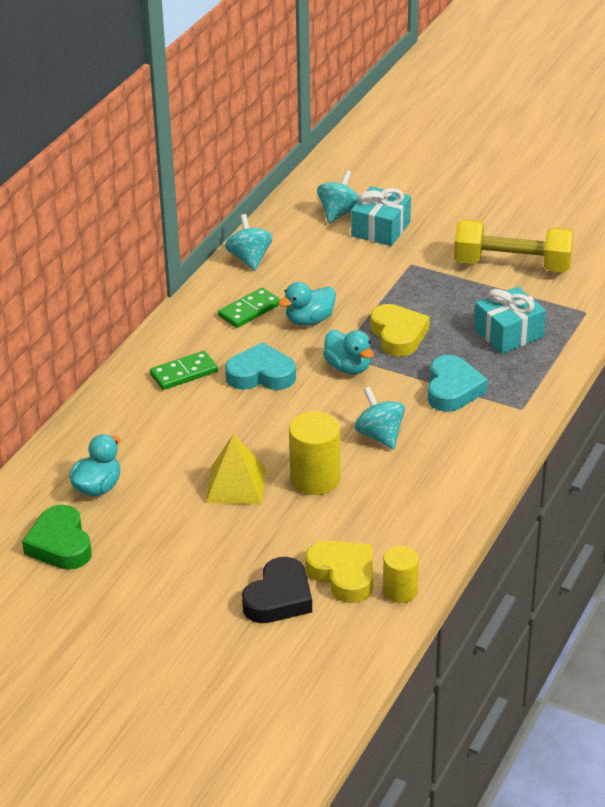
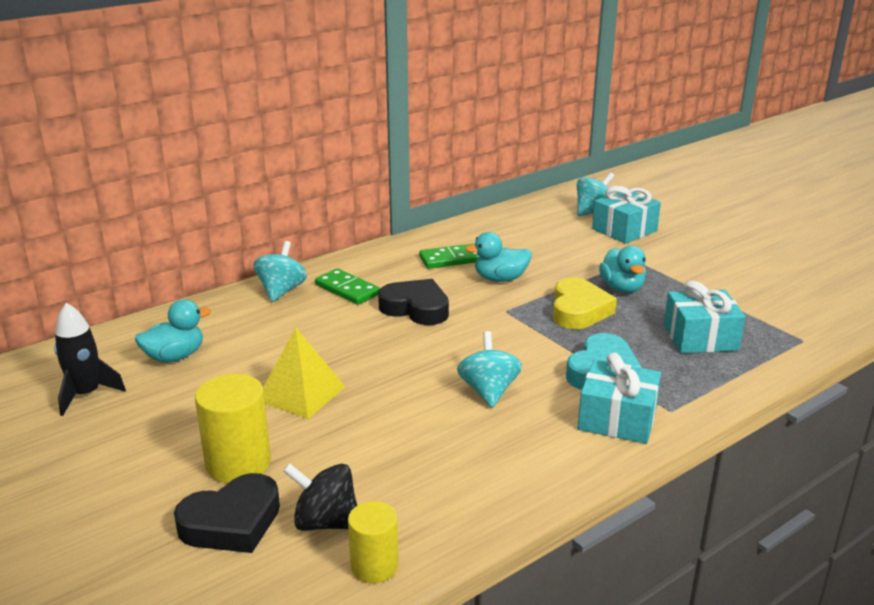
camera: 25 degrees right, 10 degrees down
(60, 544) = (86, 394): green heart -> black rocket
(184, 373) = (347, 289): green domino -> green domino turned 45 degrees clockwise
(249, 259) = (485, 225): turquoise spinning top -> turquoise spinning top (281, 291)
(261, 375) = (416, 308): turquoise heart -> black heart
(315, 479) = (385, 411): yellow cylinder -> yellow cylinder (238, 463)
(343, 575) = (325, 522): yellow heart -> black spinning top
(348, 367) = (506, 324): turquoise duck -> turquoise duck (622, 288)
(488, 428) = (617, 419): none -> turquoise gift
(512, 265) = (741, 283): yellow dumbbell -> none

